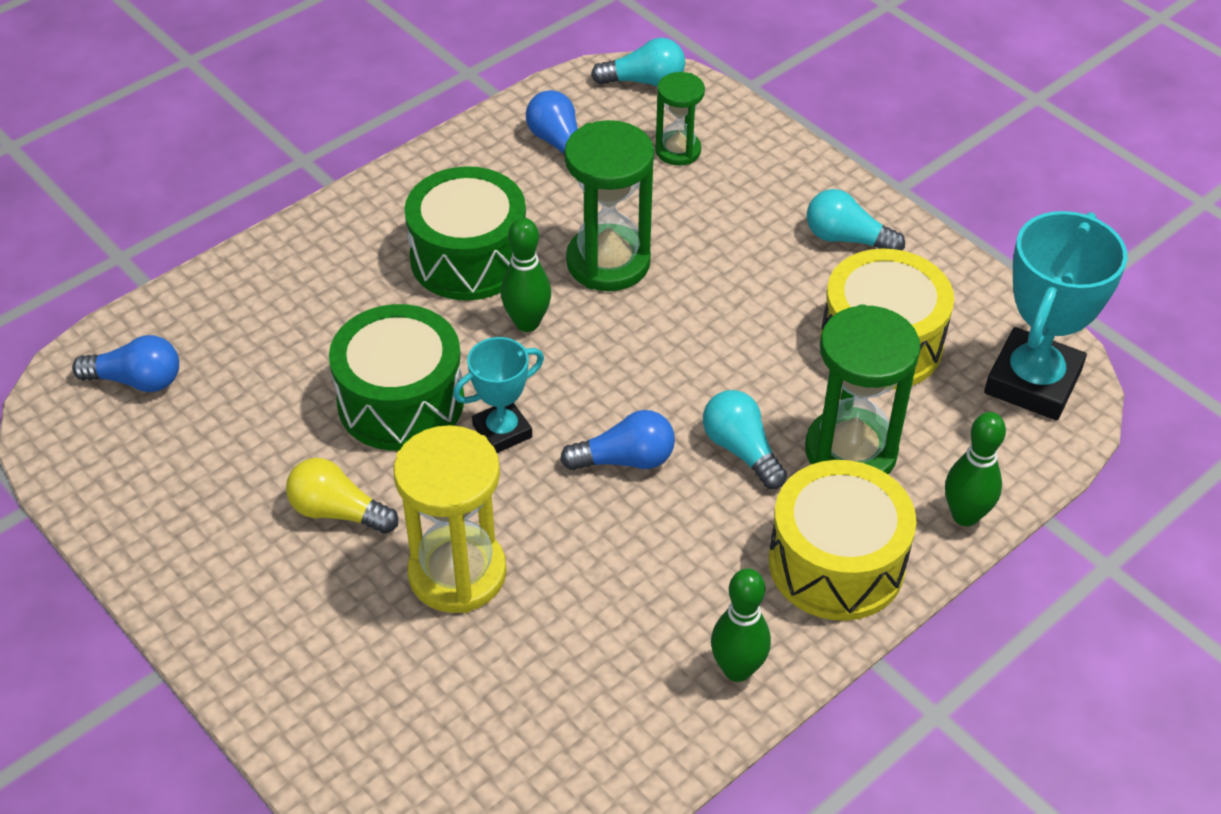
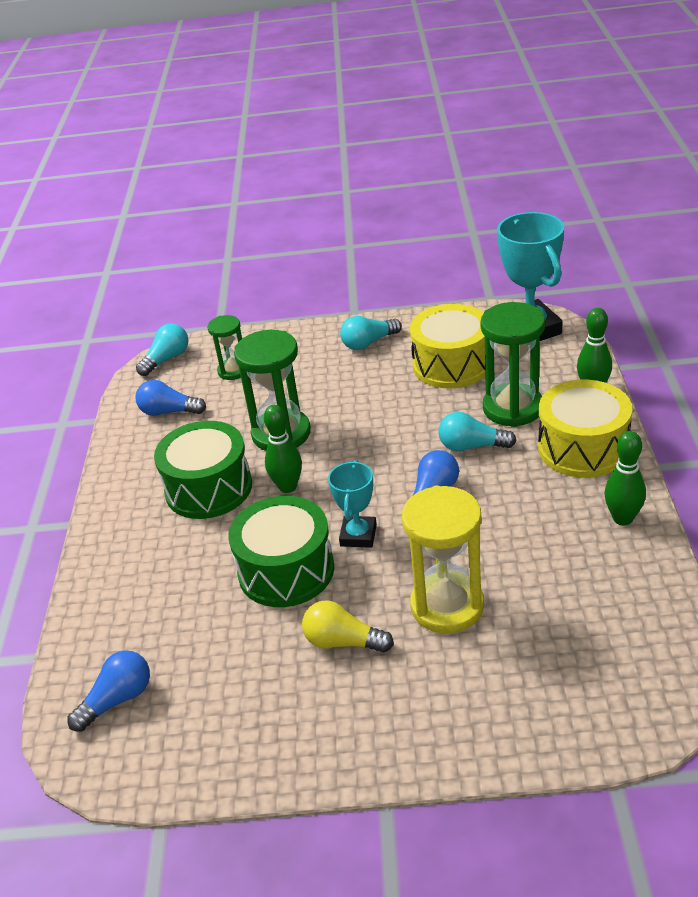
camera: 45 degrees left, 10 degrees down
(338, 512) = (343, 642): yellow light bulb -> yellow light bulb turned 45 degrees clockwise

